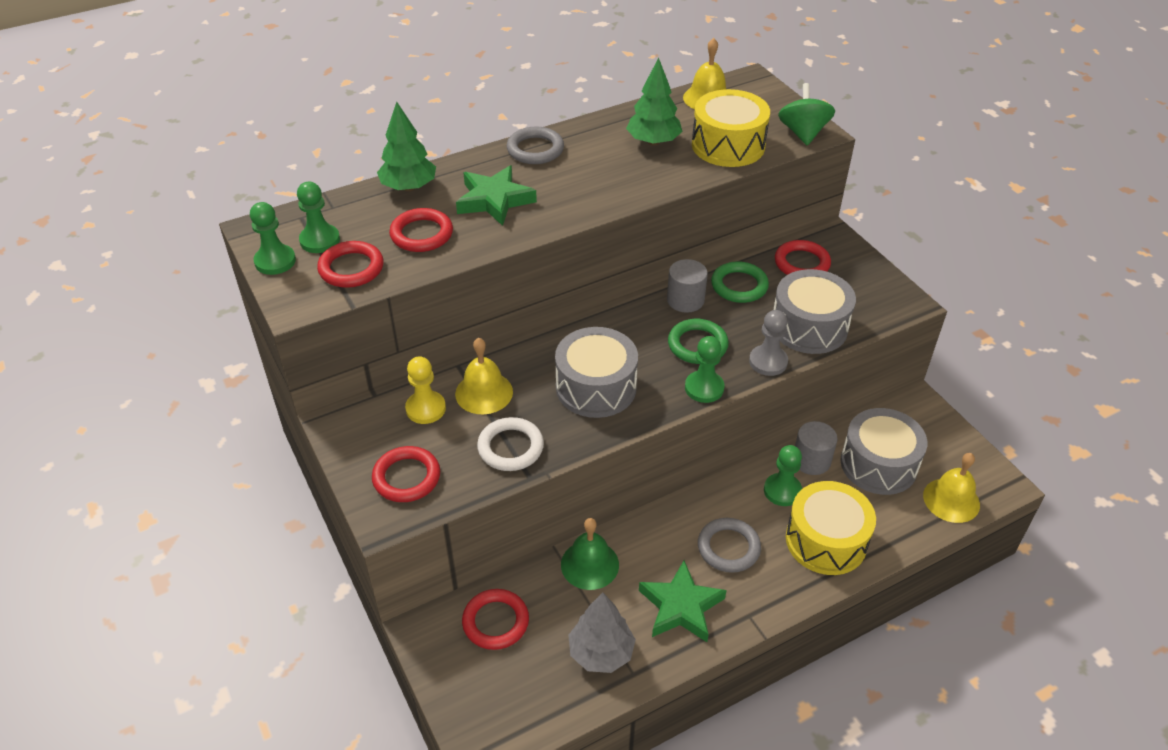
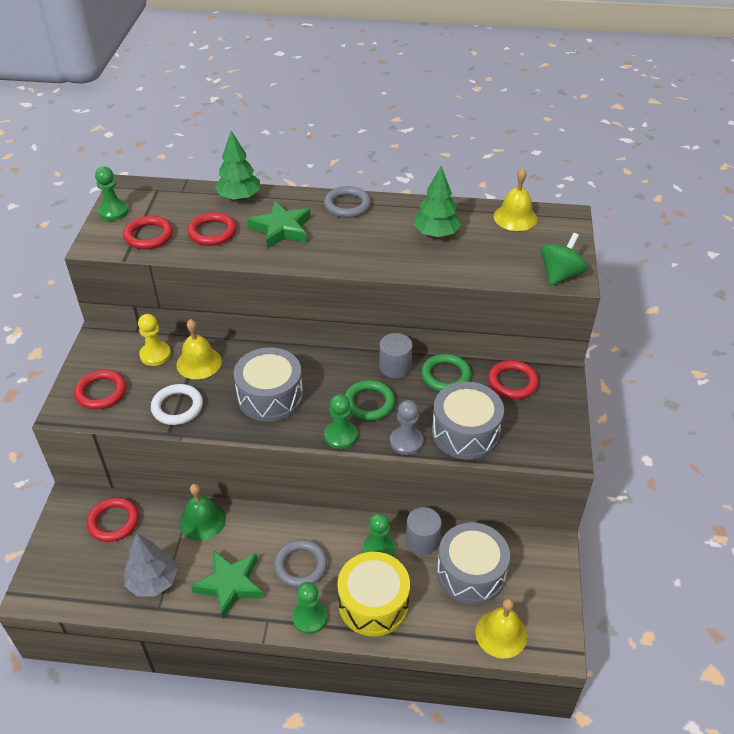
camera: 35 degrees right, 0 degrees up
(320, 240) = (151, 209): green pawn -> green pawn (310, 618)
(728, 145) = (489, 259): yellow drum -> none

